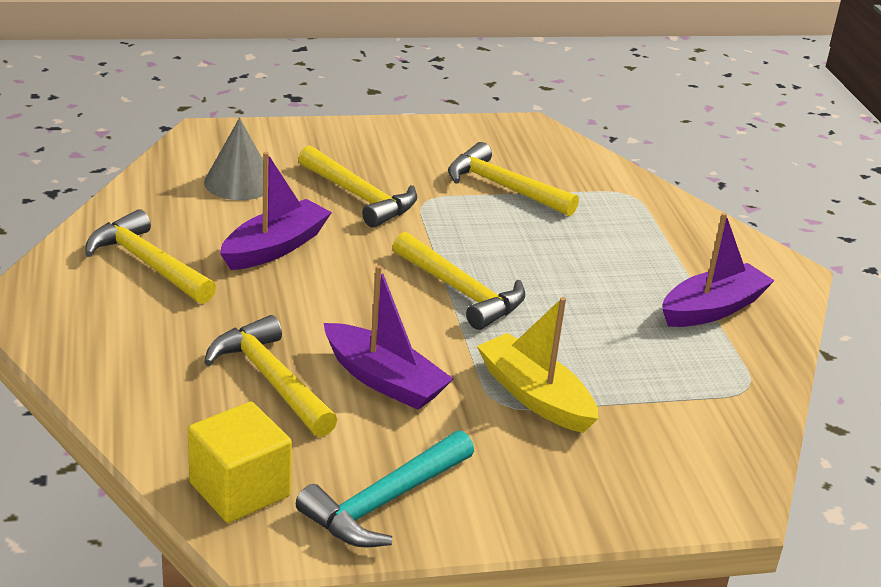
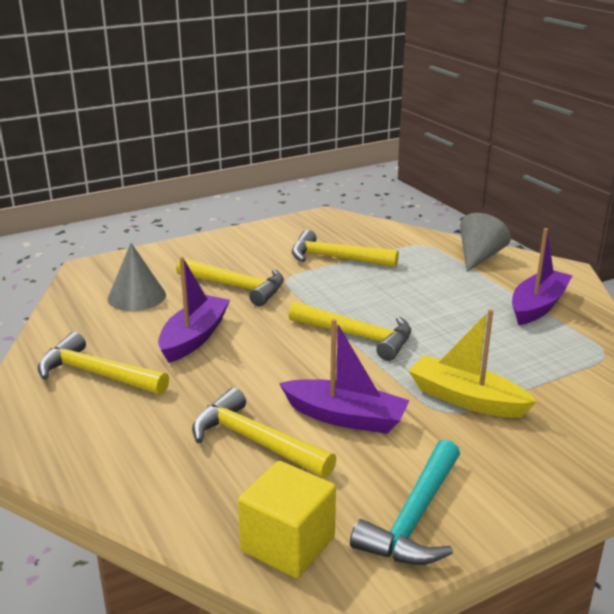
camera: 15 degrees left, 5 degrees down
(688, 227) = (479, 257): none -> grey cone

